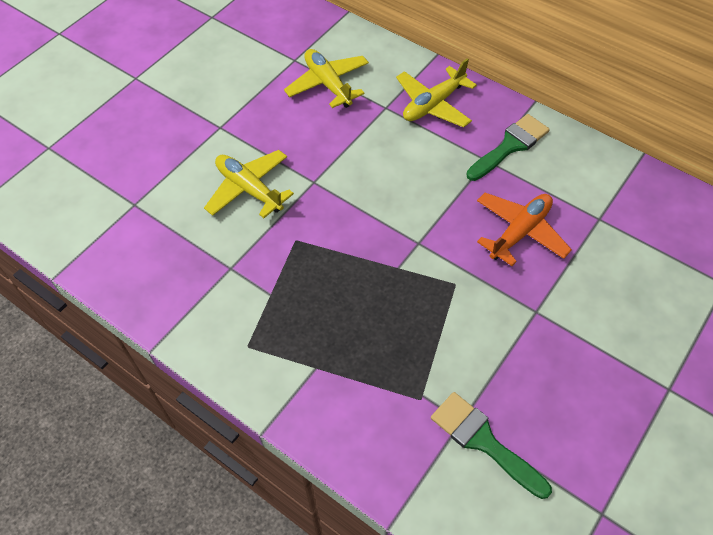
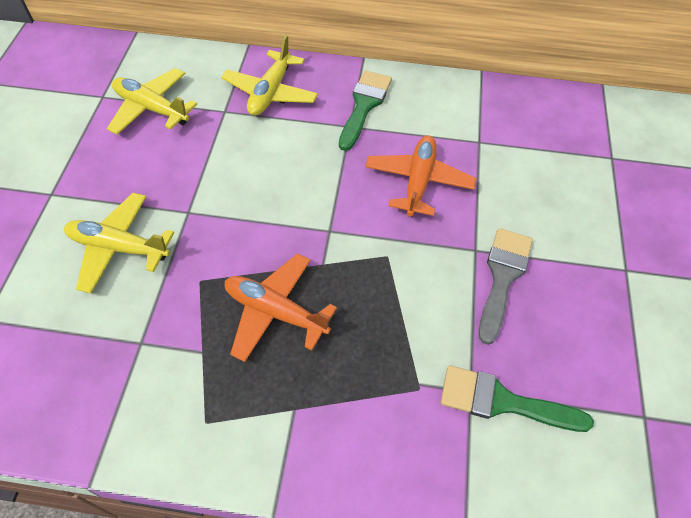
camera: 30 degrees left, 0 degrees up
(340, 289) = (275, 312): none -> orange plane
(546, 344) = (502, 277): none -> grey brush

